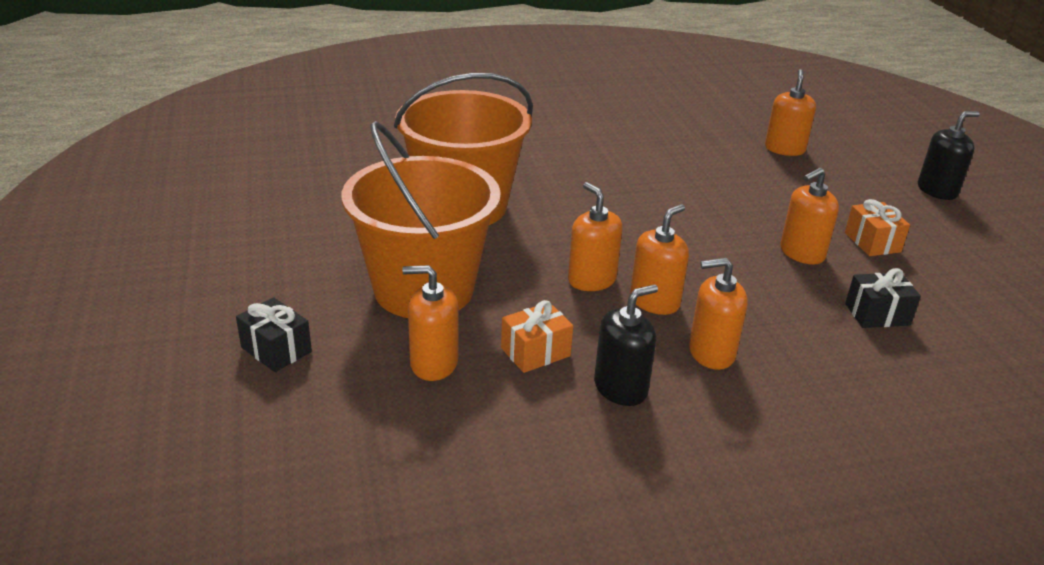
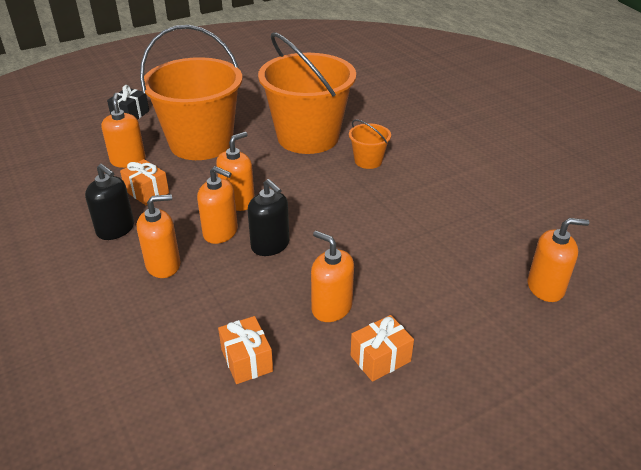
camera: 75 degrees right, 5 degrees up
(543, 180) = (368, 161): none -> orange bucket
(711, 353) = (163, 265): orange soap dispenser -> orange soap dispenser turned 90 degrees clockwise
(877, 314) = (247, 360): black gift -> orange gift
(937, 190) = (547, 422): black soap dispenser -> black soap dispenser (270, 245)

